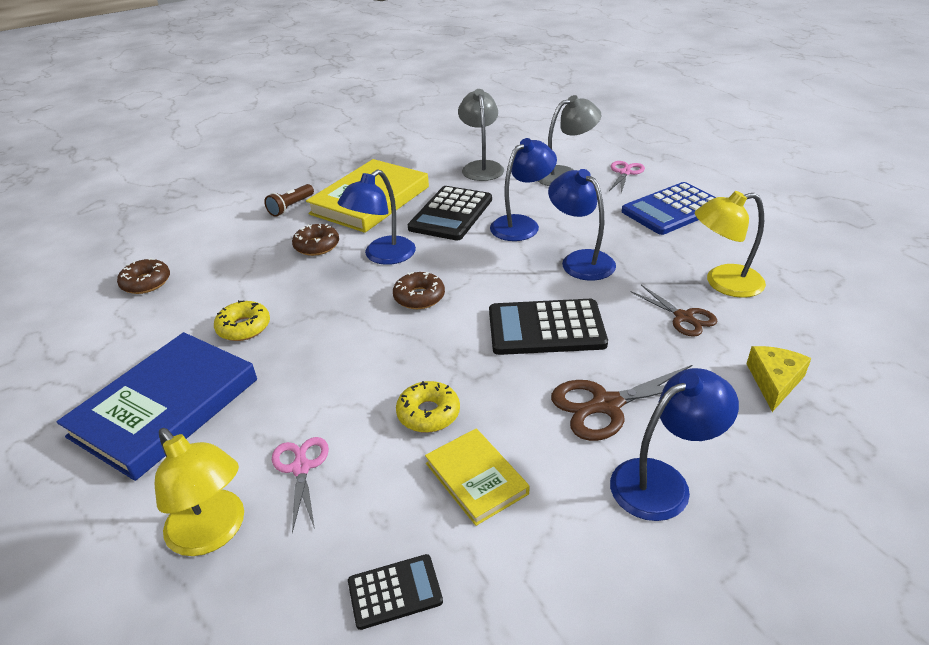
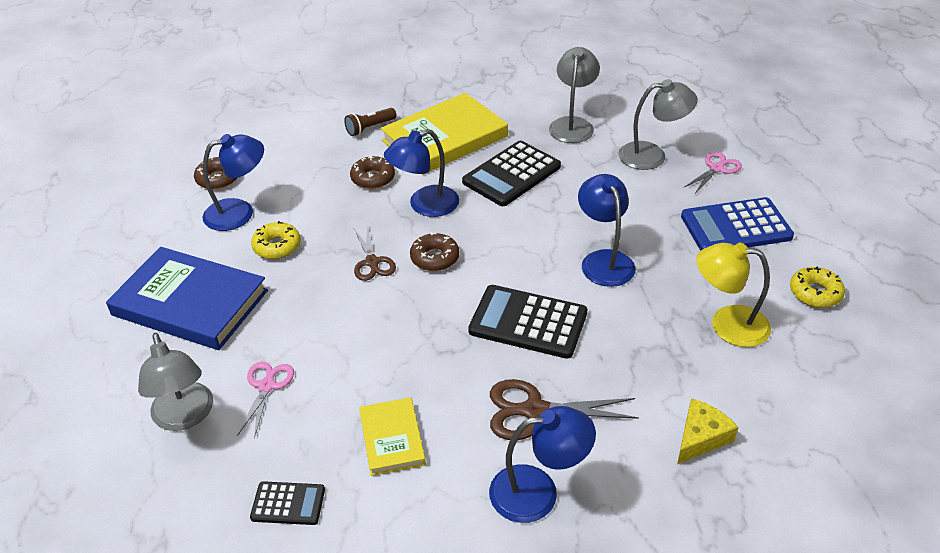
camera: 20 degrees right, 5 degrees up
(165, 407) = (190, 303): blue book -> blue book turned 60 degrees clockwise
(213, 533) = (185, 417): yellow lamp -> grey lamp
(428, 413) = (384, 371): yellow donut -> yellow donut (815, 293)
(522, 224) = (572, 204): blue lamp -> blue lamp (239, 212)
(683, 317) = (662, 349): brown scissors -> brown scissors (372, 262)

